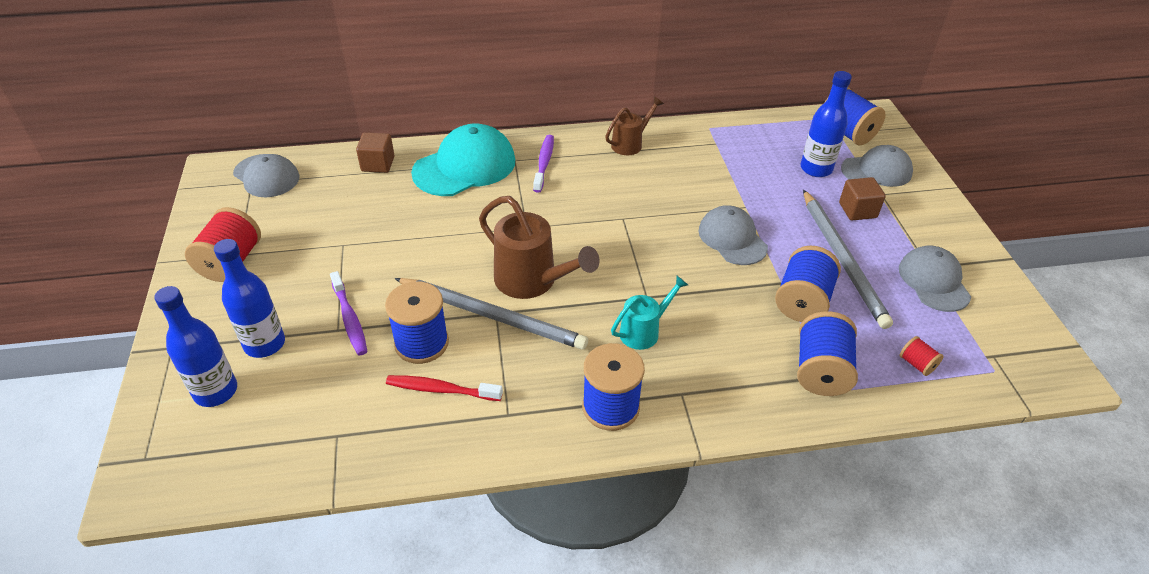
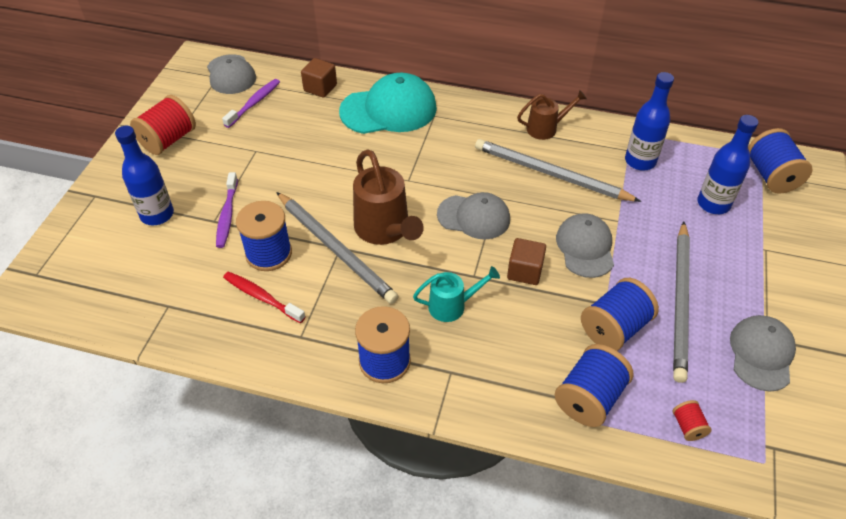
camera: 25 degrees right, 5 degrees up
(216, 391) = (105, 240): blue bottle -> blue bottle (640, 161)
(544, 163) = (458, 125): purple toothbrush -> purple toothbrush (254, 103)
(660, 183) = (551, 174): none -> grey pencil
(857, 210) = (729, 258): brown cube -> brown cube (525, 271)
(876, 171) = (777, 224): grey cap -> grey cap (474, 217)

